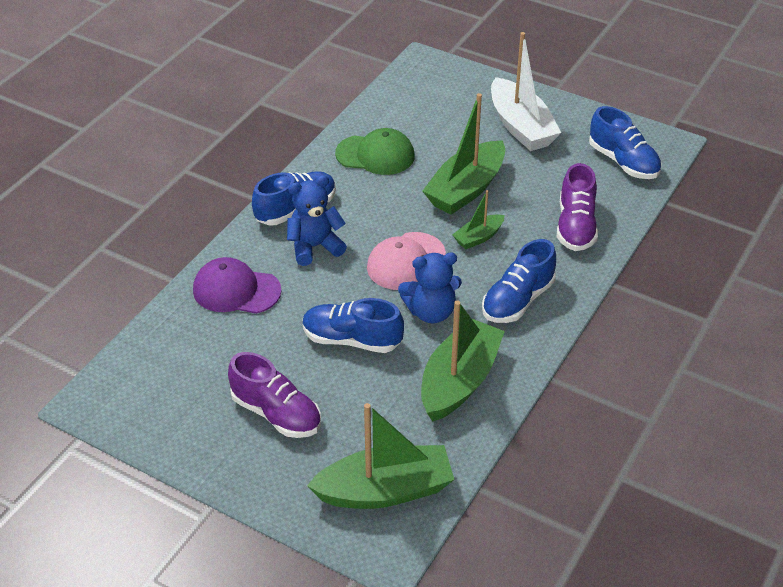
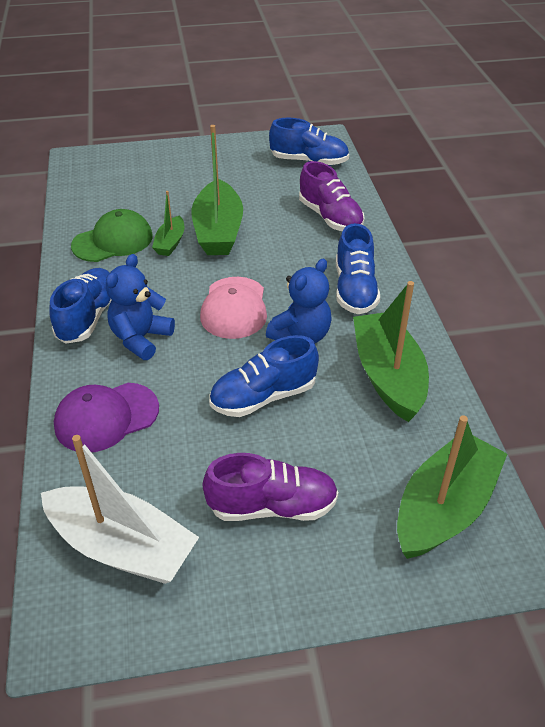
camera: 40 degrees left, 0 degrees up
(478, 237) = (270, 260): green boat -> green boat (170, 243)
(521, 127) = (208, 170): white boat -> white boat (122, 547)

